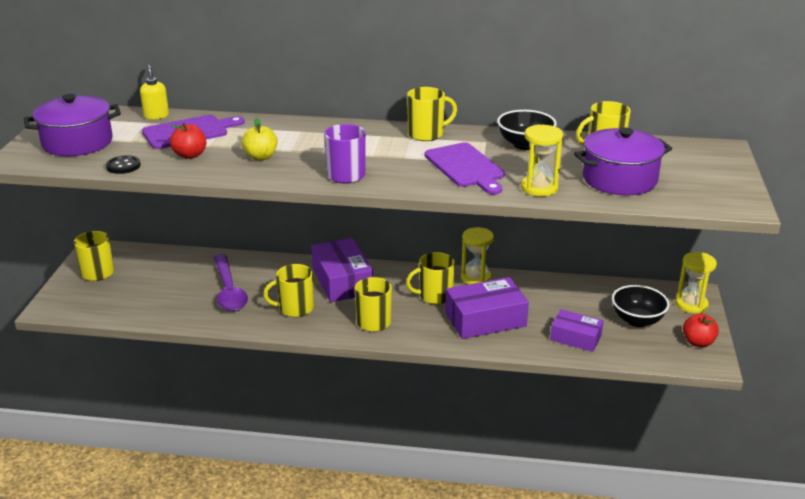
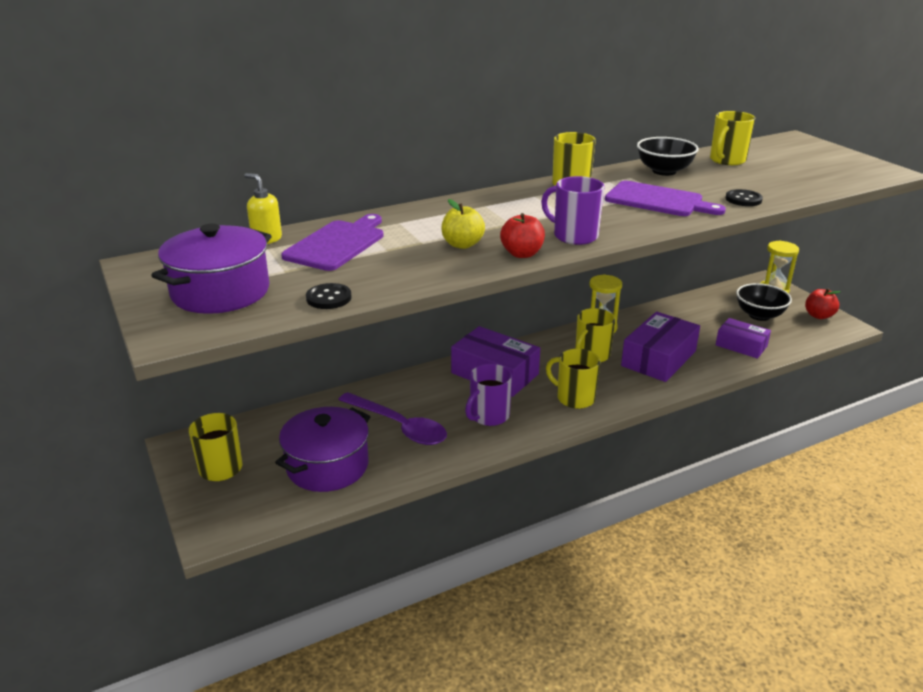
camera: 35 degrees left, 0 degrees up
(190, 155) = (384, 265): red apple -> red apple (522, 254)
(295, 308) = (489, 416): yellow mug -> purple mug
(539, 188) = (743, 199): yellow hourglass -> black button
(575, 338) = (741, 345): purple box -> purple box turned 45 degrees clockwise
(619, 179) = (781, 177): purple pot -> purple pot (327, 466)

